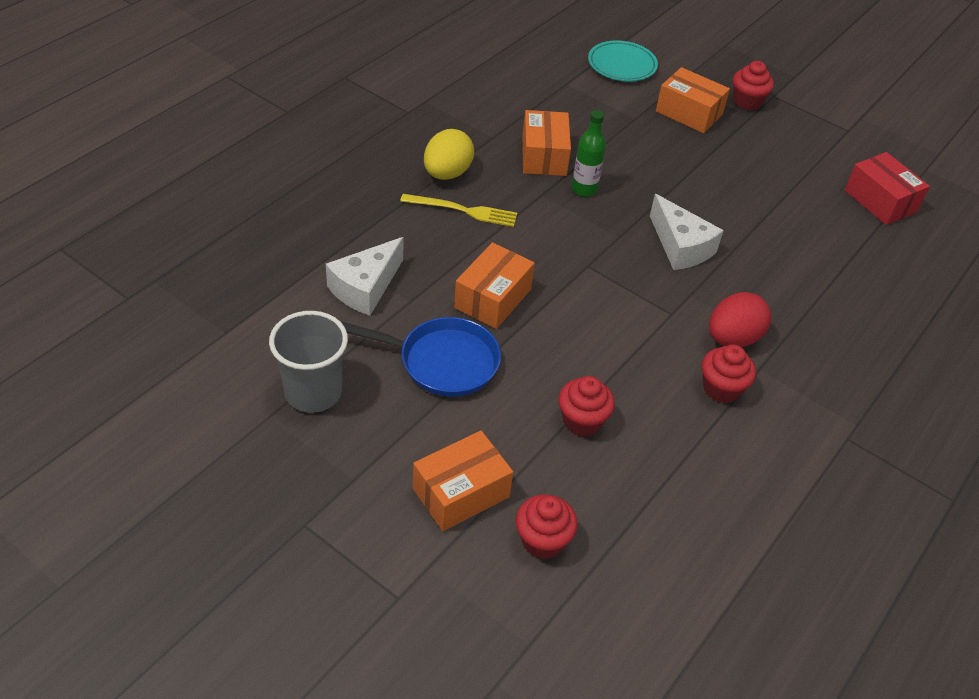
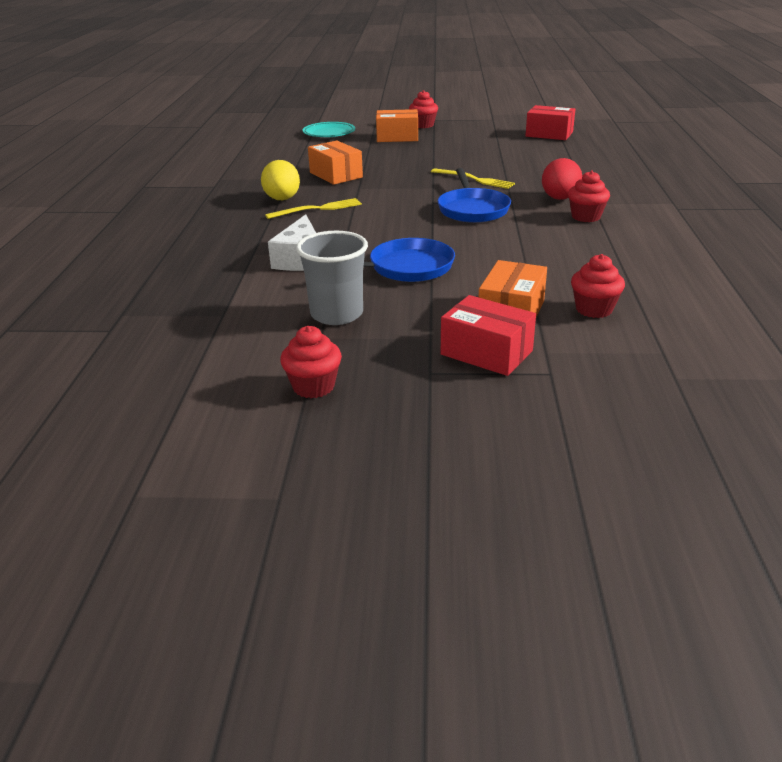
camera: 30 degrees left, 15 degrees down
(377, 532) = (486, 352): none -> red box
(493, 298) = (395, 233): orange box -> none
(582, 421) = (532, 256): red cupcake -> red cupcake (313, 386)
(584, 189) = (382, 178): green bottle -> none
(615, 302) = (472, 209): none -> blue pan
(680, 246) = (474, 179): white cheese -> yellow fork

